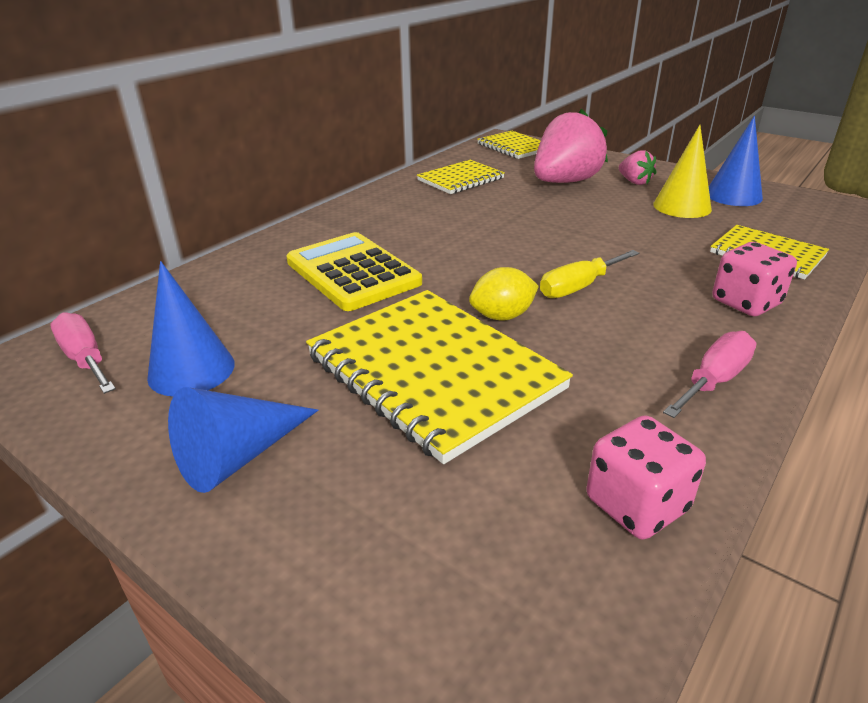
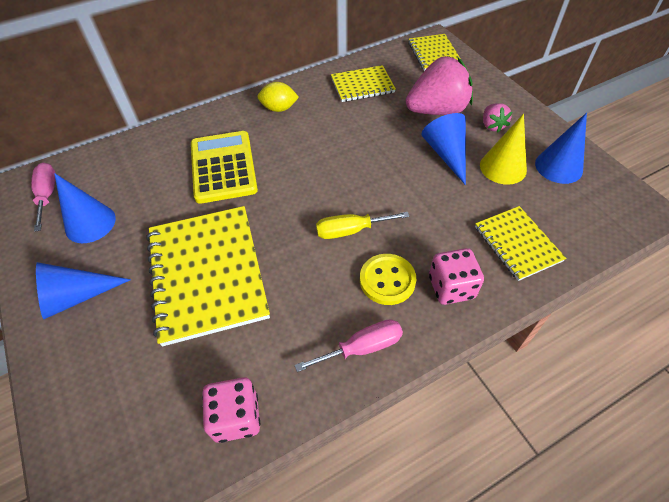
camera: 25 degrees right, 20 degrees up
(502, 316) = (281, 241): yellow lemon -> yellow lemon (279, 108)
(613, 209) = (446, 154): none -> blue cone
(670, 316) = (387, 280): none -> yellow button

